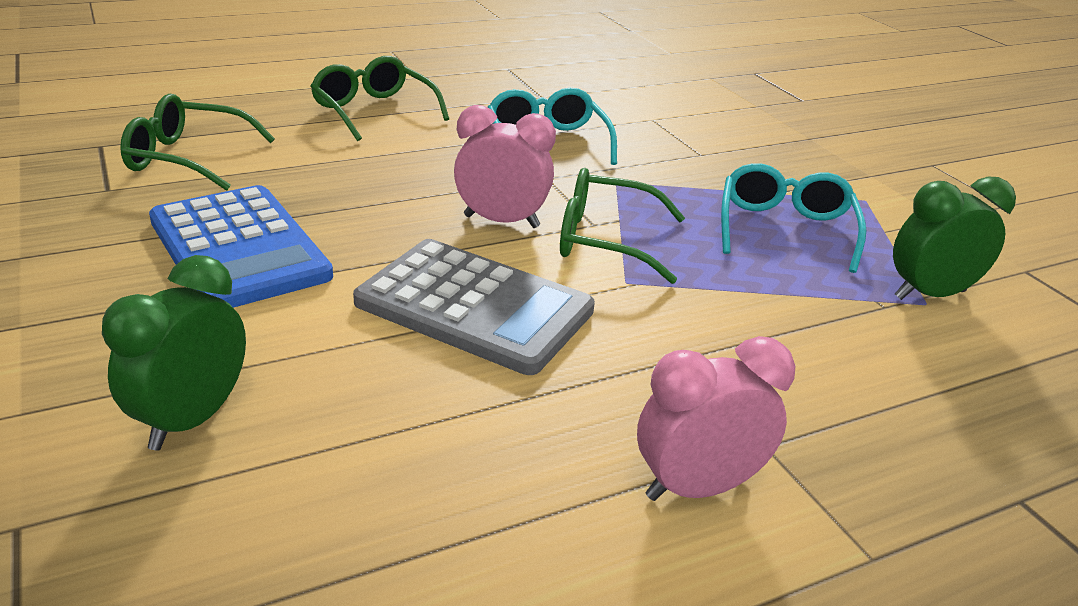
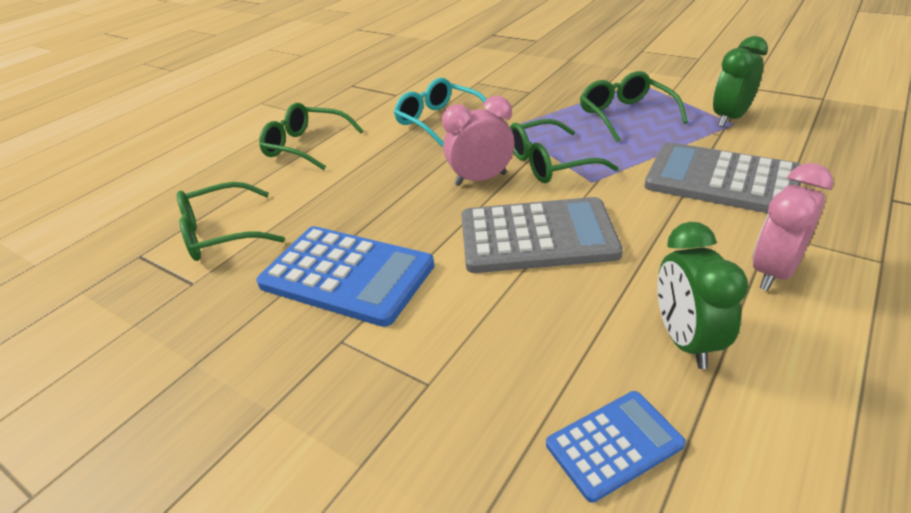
camera: 25 degrees left, 5 degrees up
(192, 419) = (478, 398): green clock -> green clock (685, 340)
(249, 538) = (614, 444): none -> blue calculator
(784, 229) = (625, 115): turquoise glasses -> green glasses
(796, 358) = (722, 180): none -> grey calculator

